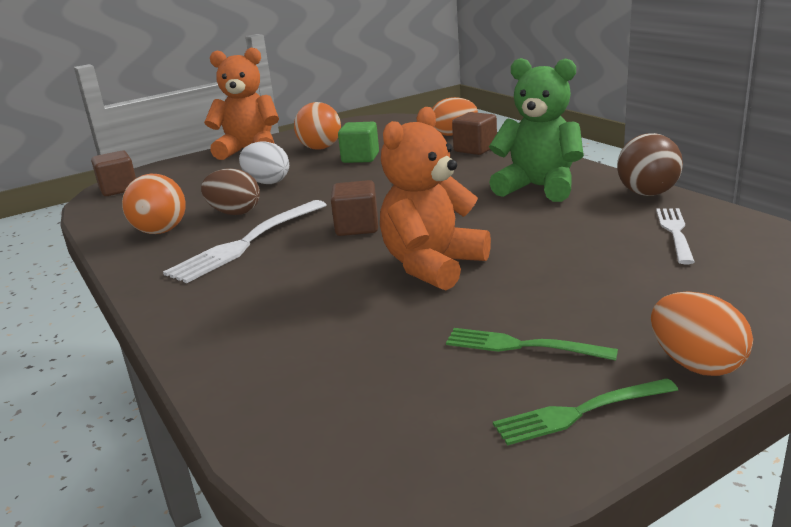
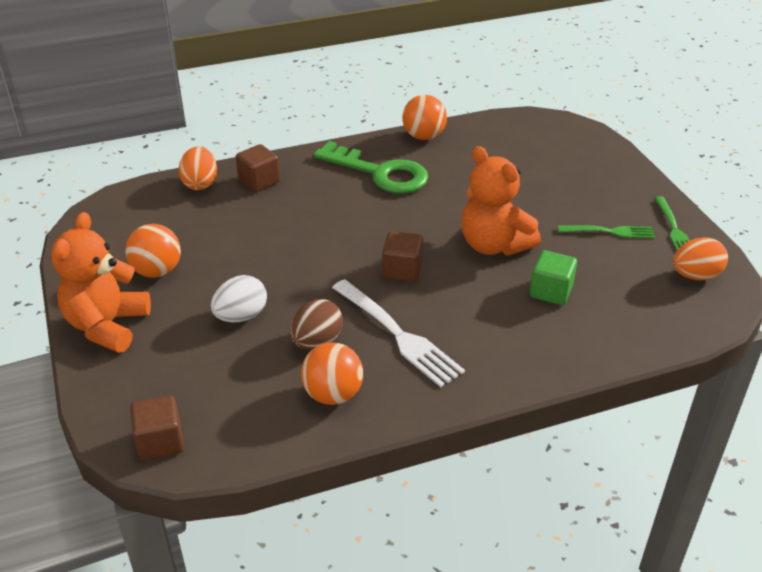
camera: 80 degrees left, 15 degrees up
(360, 158) = (219, 248): green cube -> green cube (551, 291)
(522, 346) = (610, 232): green fork -> green fork turned 120 degrees counterclockwise
(538, 187) = (379, 173): green teddy bear -> green key
(647, 193) = (423, 136): brown ball -> orange ball
(675, 232) = (492, 146): white fork -> none
(696, 364) = (641, 186): orange egg -> orange egg (695, 275)

